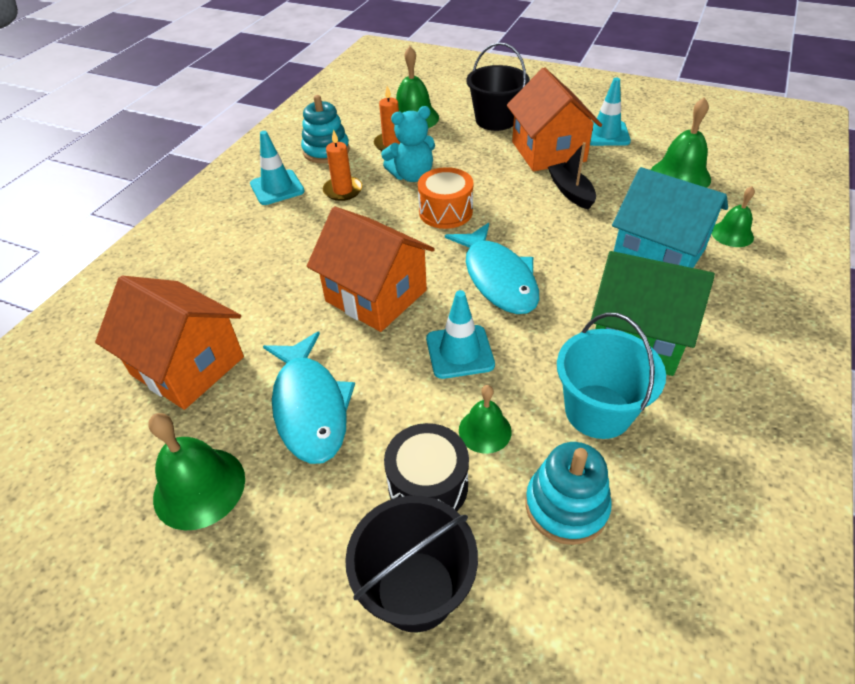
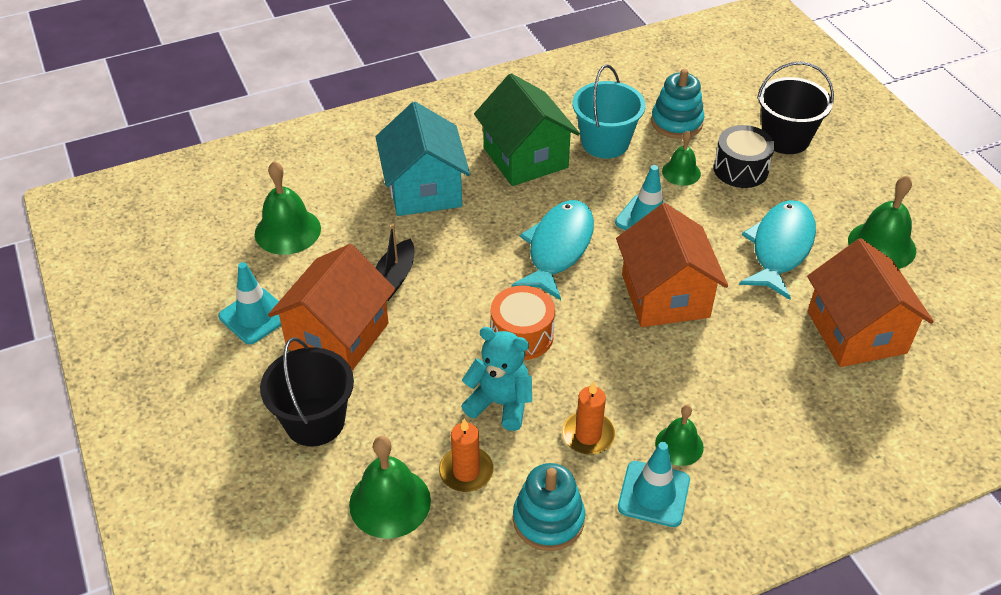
camera: 140 degrees left, 0 degrees up
(732, 234) = (350, 168): green bell -> green bell (679, 445)

